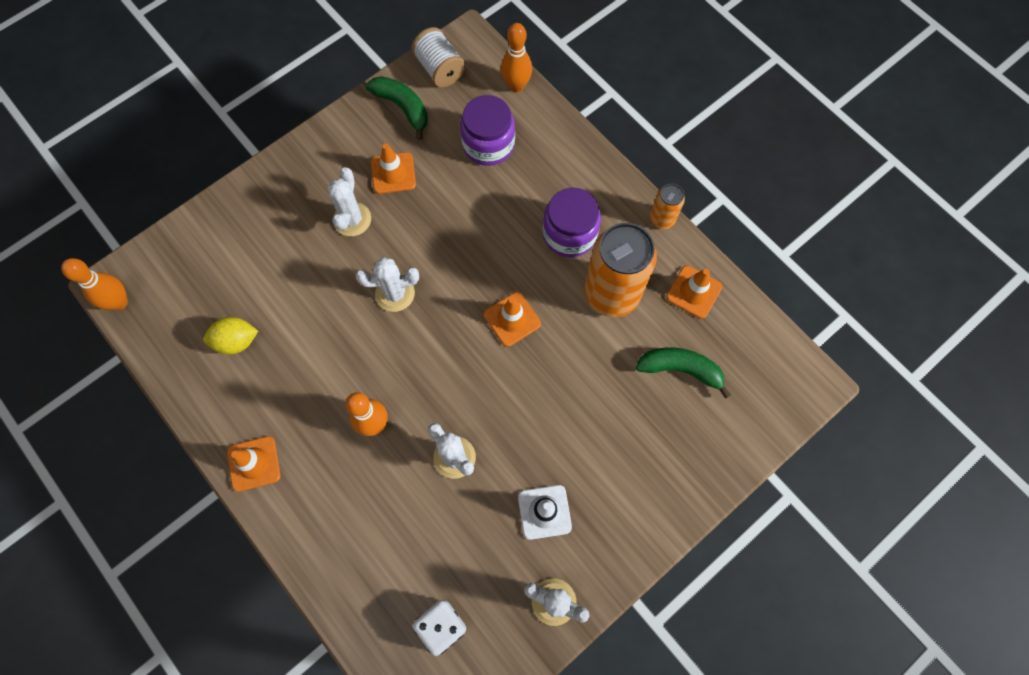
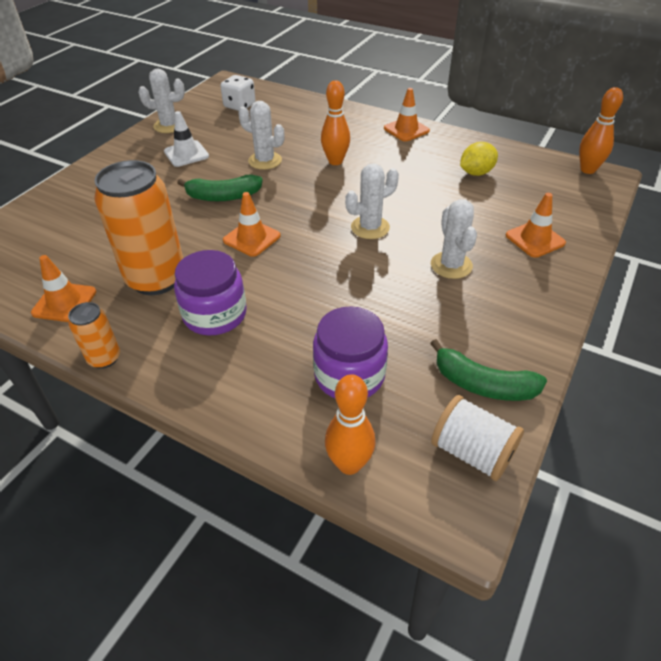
camera: 160 degrees right, 25 degrees down
(393, 173) = (441, 314): orange traffic cone -> orange traffic cone (535, 239)
(680, 369) = (79, 245): green banana -> green banana (223, 196)

